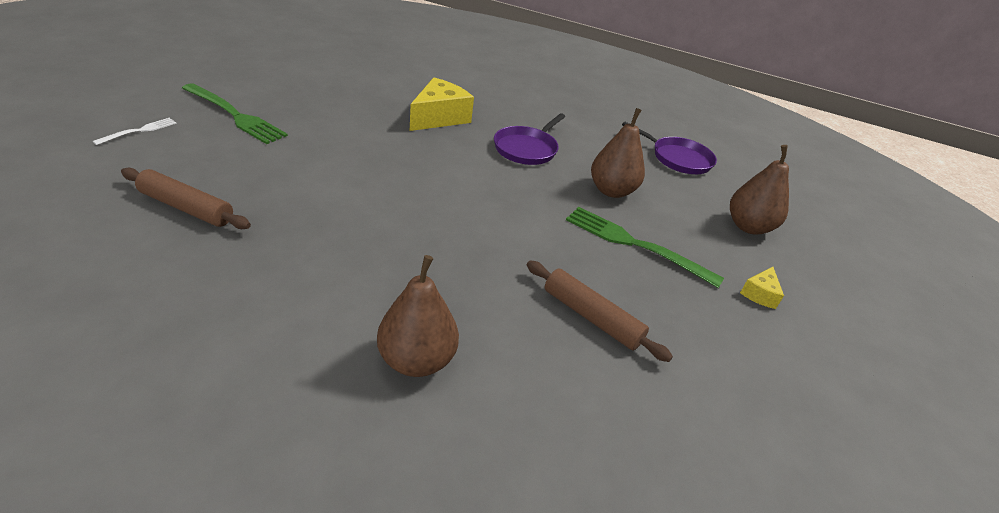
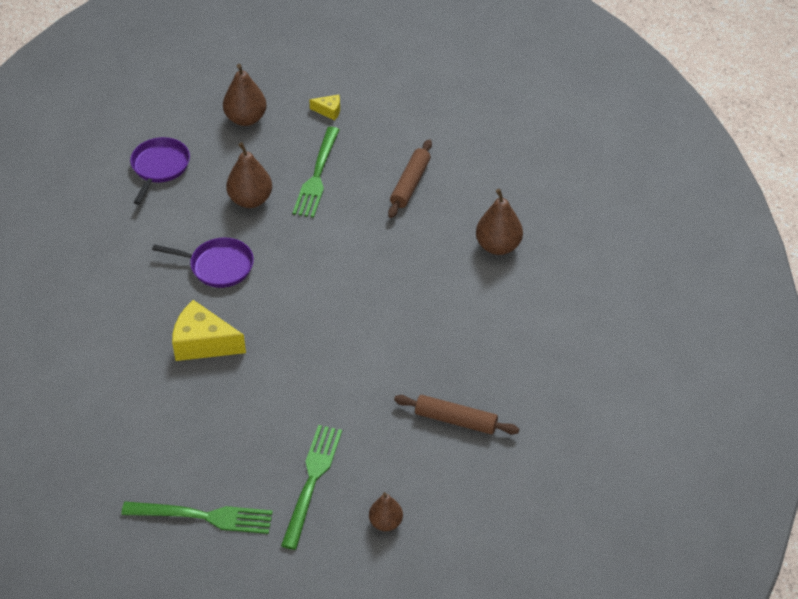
camera: 105 degrees left, 10 degrees up
(140, 130) = (385, 522): white fork -> brown pear
(186, 208) = (455, 420): brown rolling pin -> brown rolling pin turned 75 degrees counterclockwise
(267, 72) = (205, 516): none -> green fork

